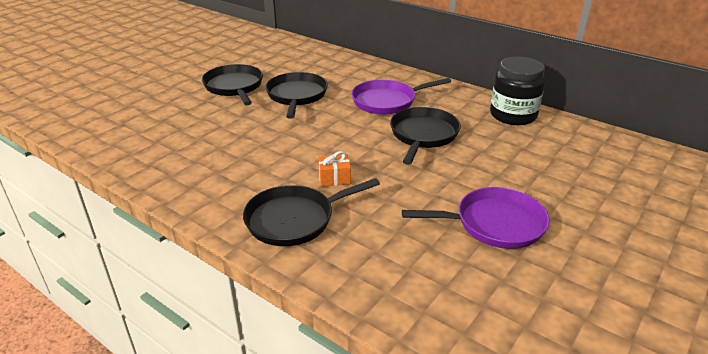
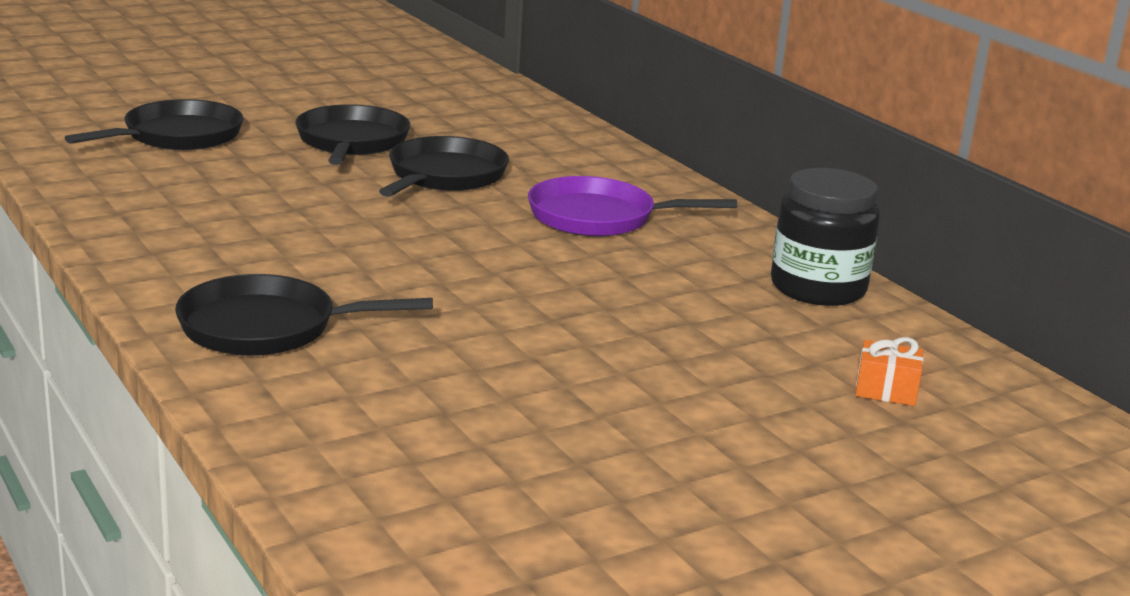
camera: 20 degrees right, 10 degrees down
(334, 178) = (385, 295): orange gift -> orange gift (886, 390)
(423, 135) = (607, 277): black pan -> black pan (177, 136)
(494, 224) = (588, 415): purple pan -> none

